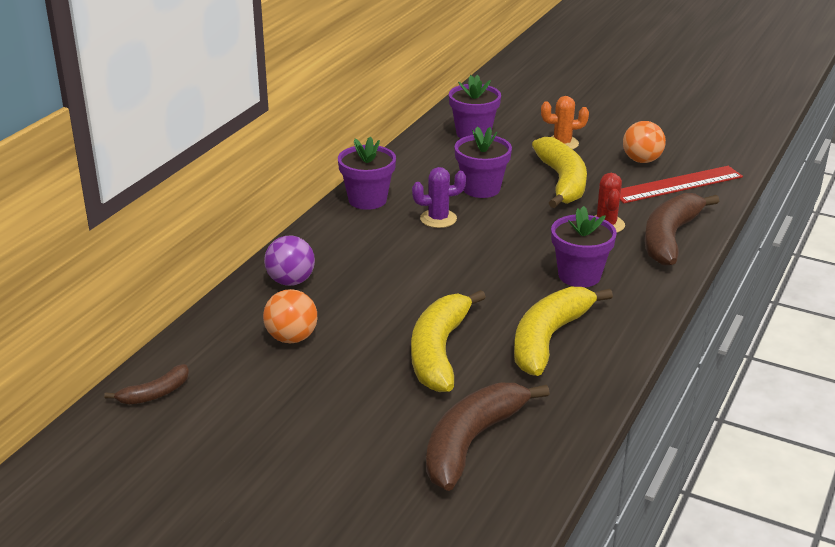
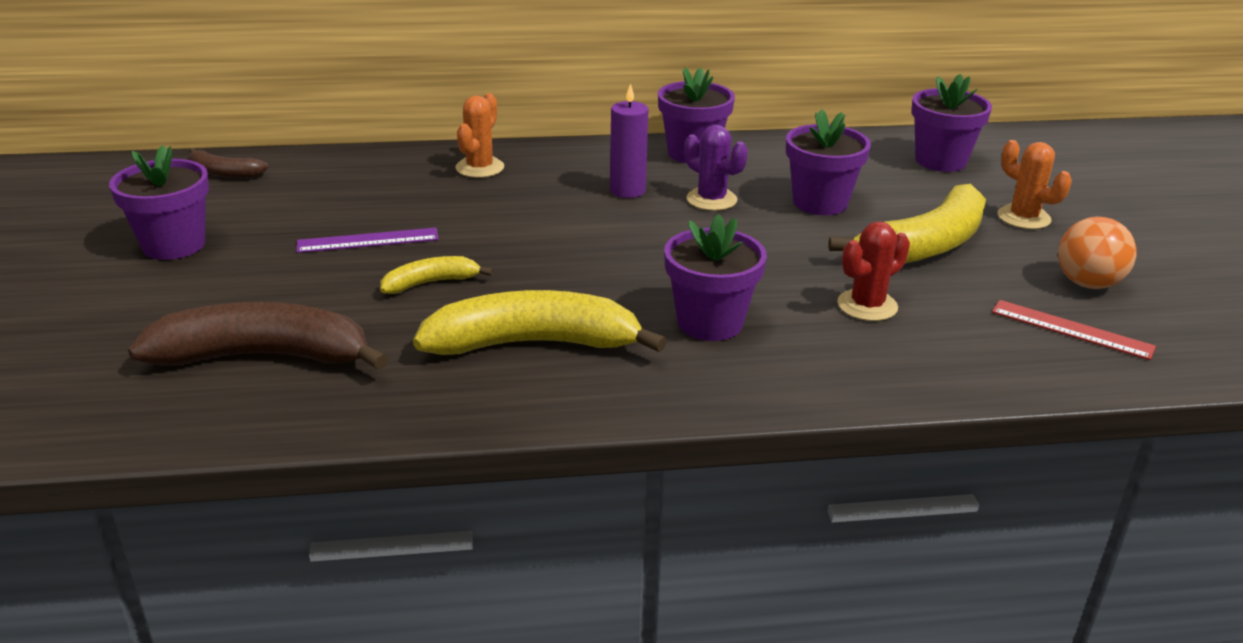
camera: 55 degrees right, 0 degrees up
(262, 446) = (174, 245): none -> purple flower pot
(290, 281) = (480, 168): purple ball -> orange cactus
(291, 338) = (376, 200): orange ball -> none
(352, 359) = (368, 240): none -> purple ruler
(392, 241) = (627, 190): none -> purple candle
(439, 351) = (431, 283): yellow banana -> yellow banana, size x0.50
(670, 238) = (911, 364): brown banana -> none
(677, 184) = (1071, 329): red ruler -> red ruler, size x0.62

